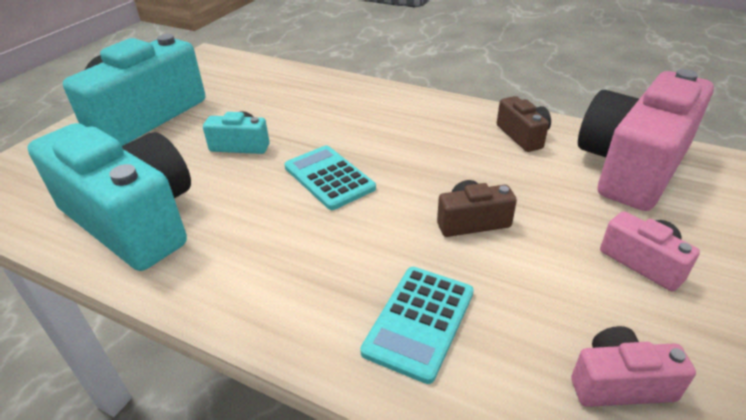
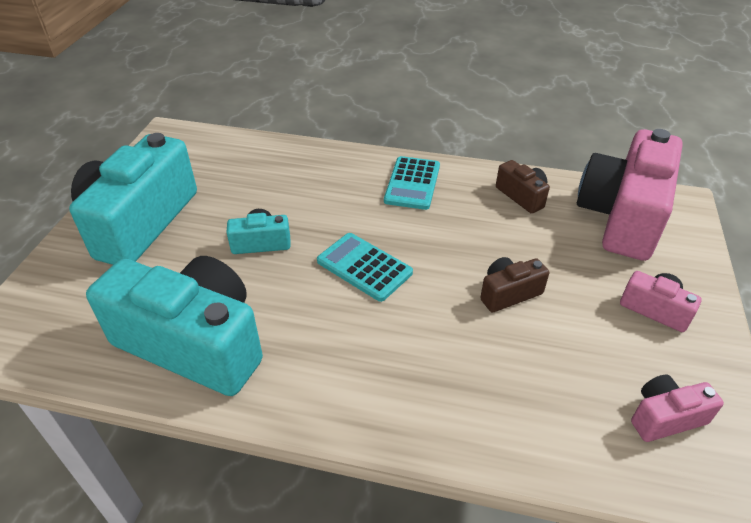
camera: 15 degrees left, 5 degrees up
(419, 322) = (500, 396): turquoise calculator -> turquoise calculator (412, 183)

